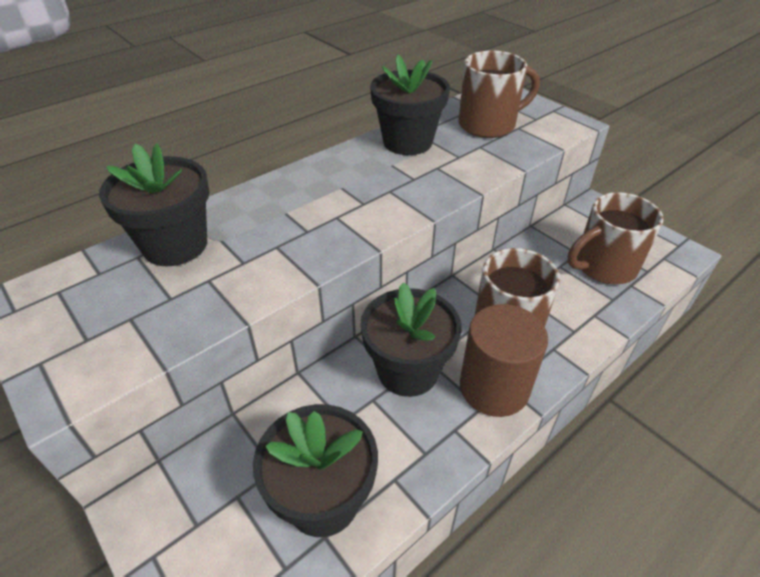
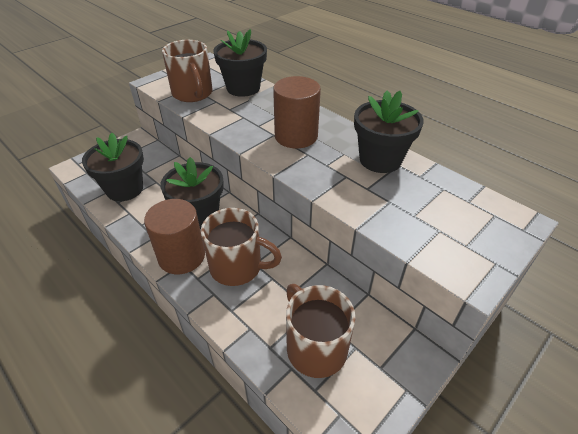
camera: 85 degrees right, 0 degrees up
(346, 197) = (296, 136): none -> brown cylinder
(488, 125) = (434, 208): brown mug -> brown mug (193, 94)

